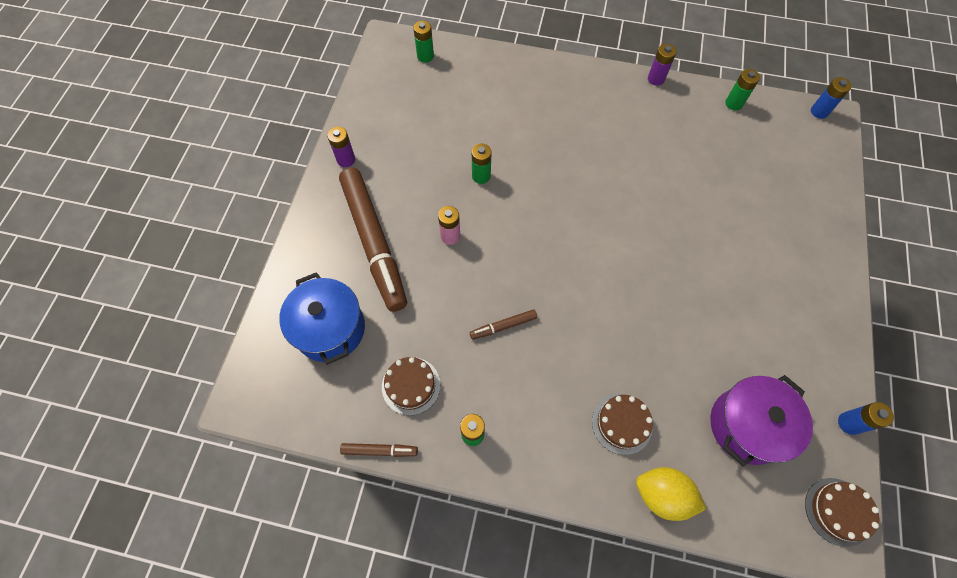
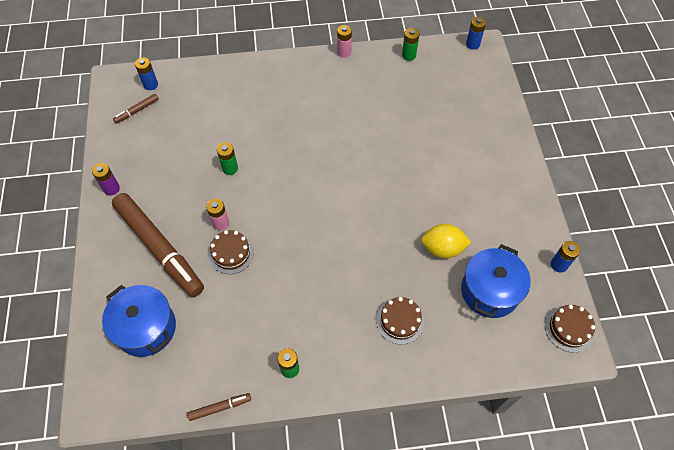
camera: 20 degrees left, 5 degrees down
(411, 385) = (228, 349): brown cake -> brown cake (231, 253)
(425, 56) = (150, 85): green battery -> blue battery
(503, 326) = (286, 279): brown marker -> brown marker (137, 111)
(656, 79) = (344, 52): purple battery -> pink battery
(662, 495) = (445, 362): yellow lemon -> yellow lemon (442, 248)
(746, 426) = (489, 291): purple pot -> blue pot

